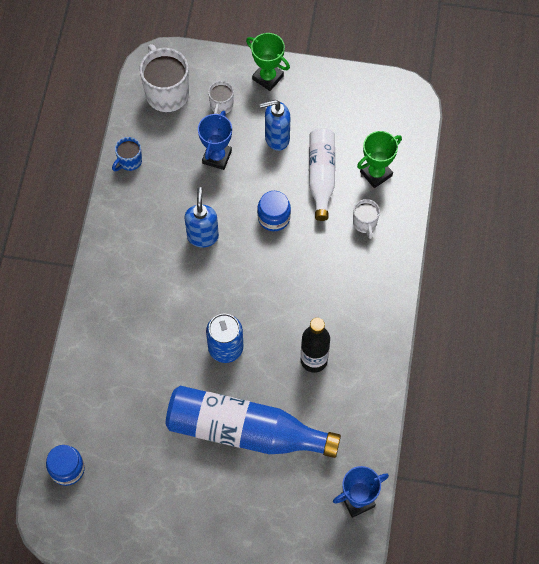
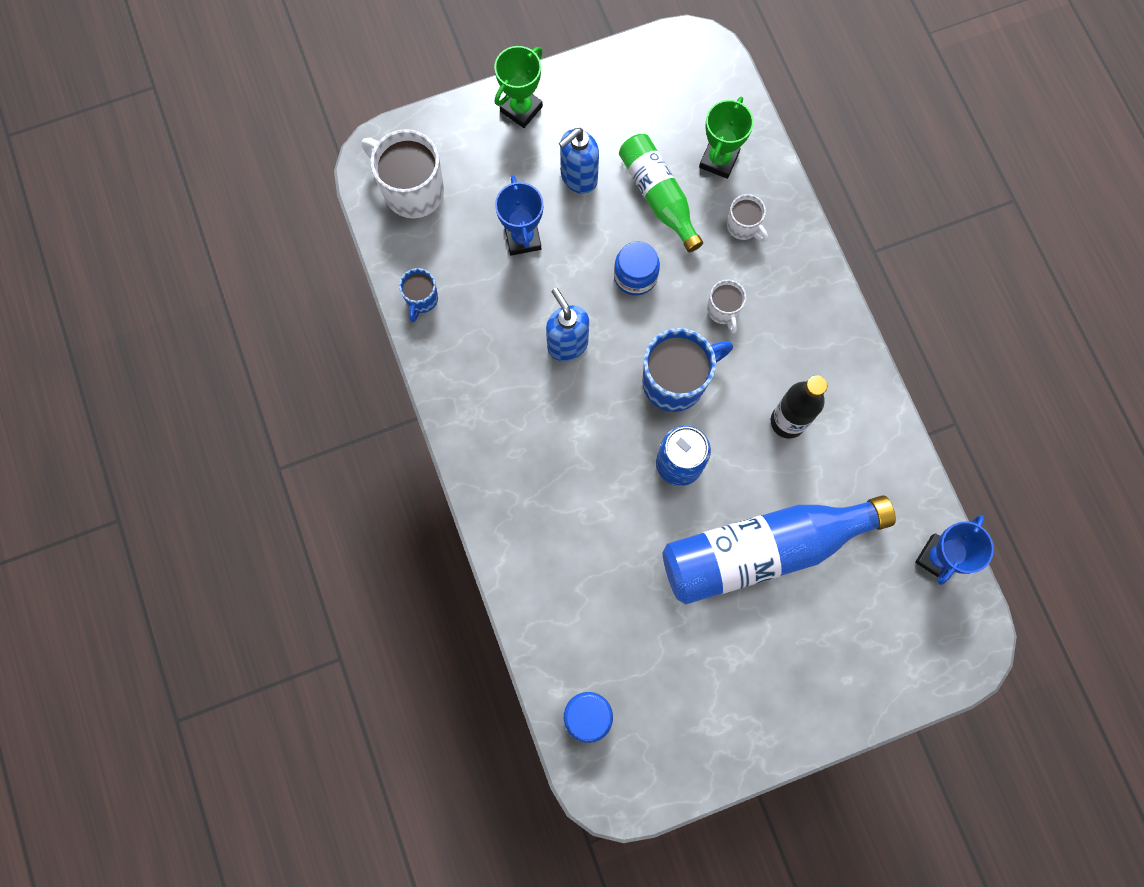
camera: 30 degrees left, 10 degrees up
(221, 106) = (488, 172): white mug -> white mug (723, 311)
(257, 296) = (675, 381): none -> blue mug
(268, 77) = (521, 109): green trophy -> green trophy turned 60 degrees counterclockwise
(321, 176) = (658, 196): white bottle -> green bottle

